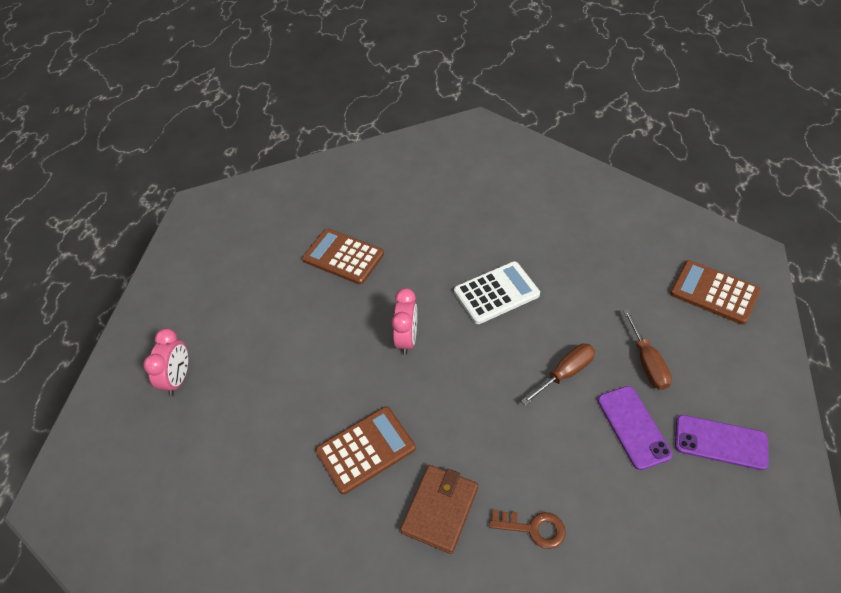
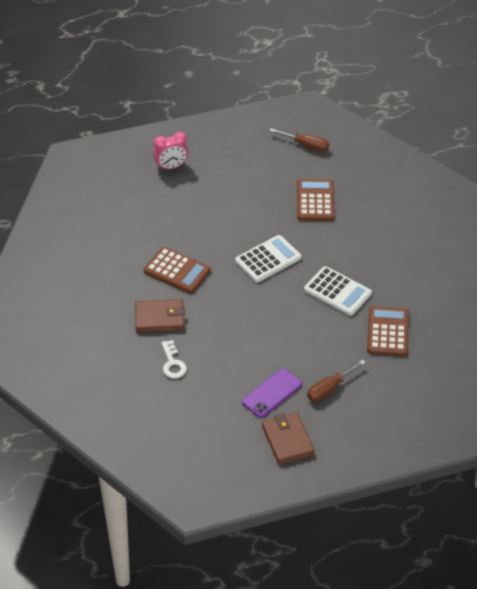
camera: 60 degrees right, 5 degrees down
(407, 339) = (268, 259): pink clock -> white calculator
(533, 528) = (172, 363): brown key -> white key
(565, 373) = (292, 348): brown screwdriver -> brown screwdriver (306, 145)
(714, 292) = (421, 413): brown calculator -> brown calculator (388, 332)
(720, 442) = (287, 440): purple phone -> brown wallet

